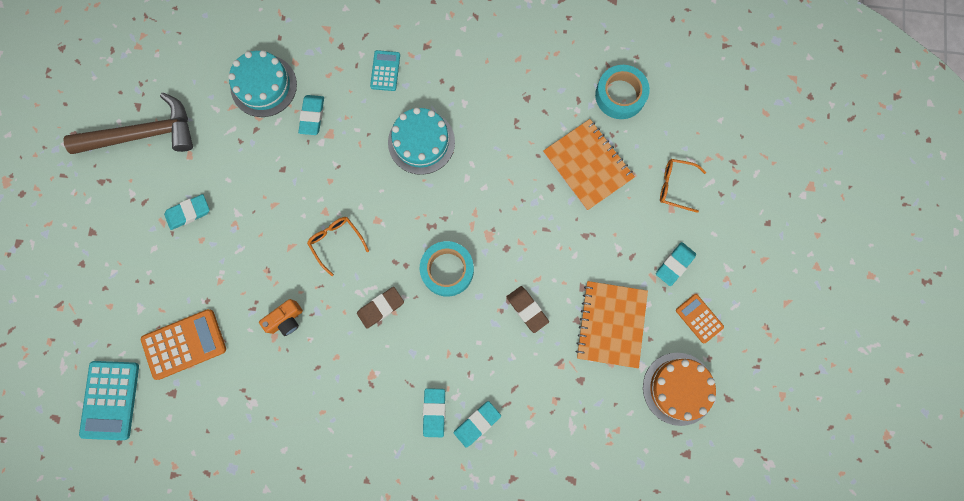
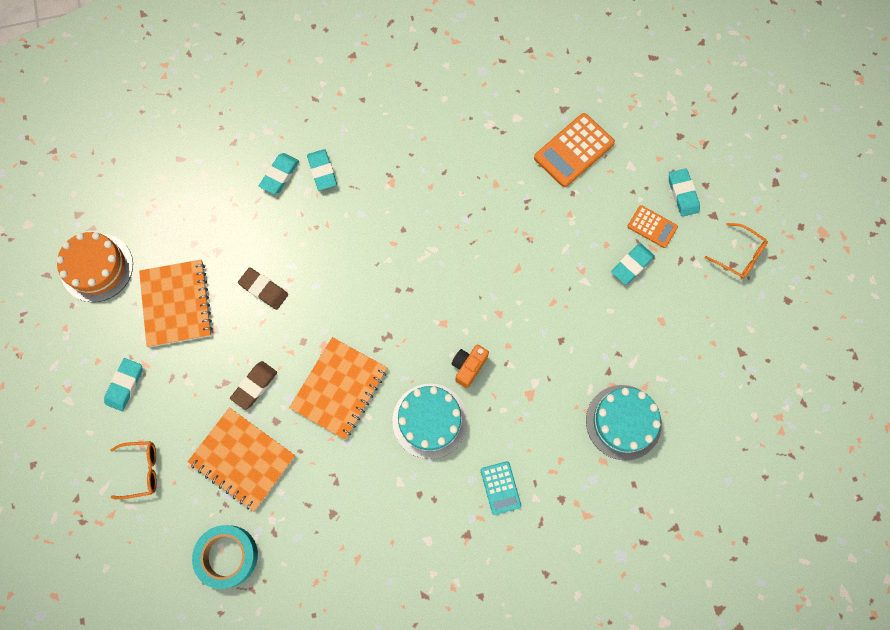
camera: 160 degrees right, 5 degrees down
(110, 400) = (614, 86): turquoise calculator -> none
(144, 134) = (718, 325): brown hammer -> none
(286, 320) = (491, 202): orange camera -> orange camera (468, 367)
(312, 116) = (556, 407): turquoise eraser -> turquoise eraser (682, 194)
(336, 242) = (475, 288): orange glasses -> orange glasses (739, 255)
(381, 308) = (406, 242): brown eraser -> brown eraser (254, 386)
(447, 270) = (355, 299): turquoise tape -> none
(488, 195) = (339, 388): none -> orange notebook
(699, 318) = (89, 340): orange calculator -> orange calculator (652, 227)

